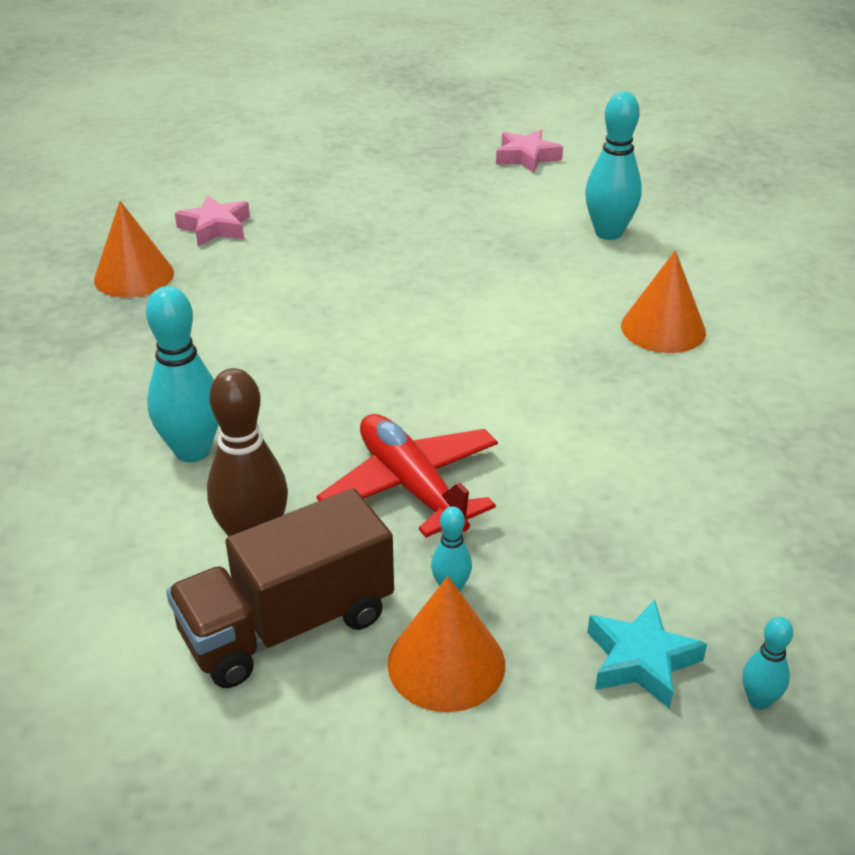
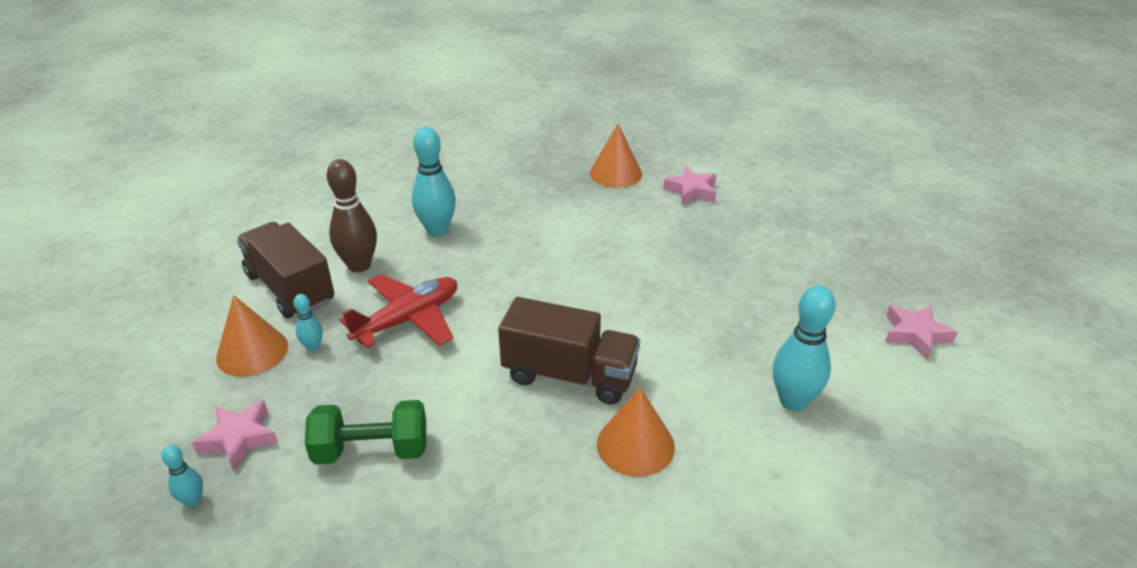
camera: 80 degrees right, 0 degrees up
(551, 358) = (569, 375): none -> brown truck
(641, 660) = (239, 438): turquoise star -> pink star
(667, 523) = (371, 450): none -> green dumbbell

